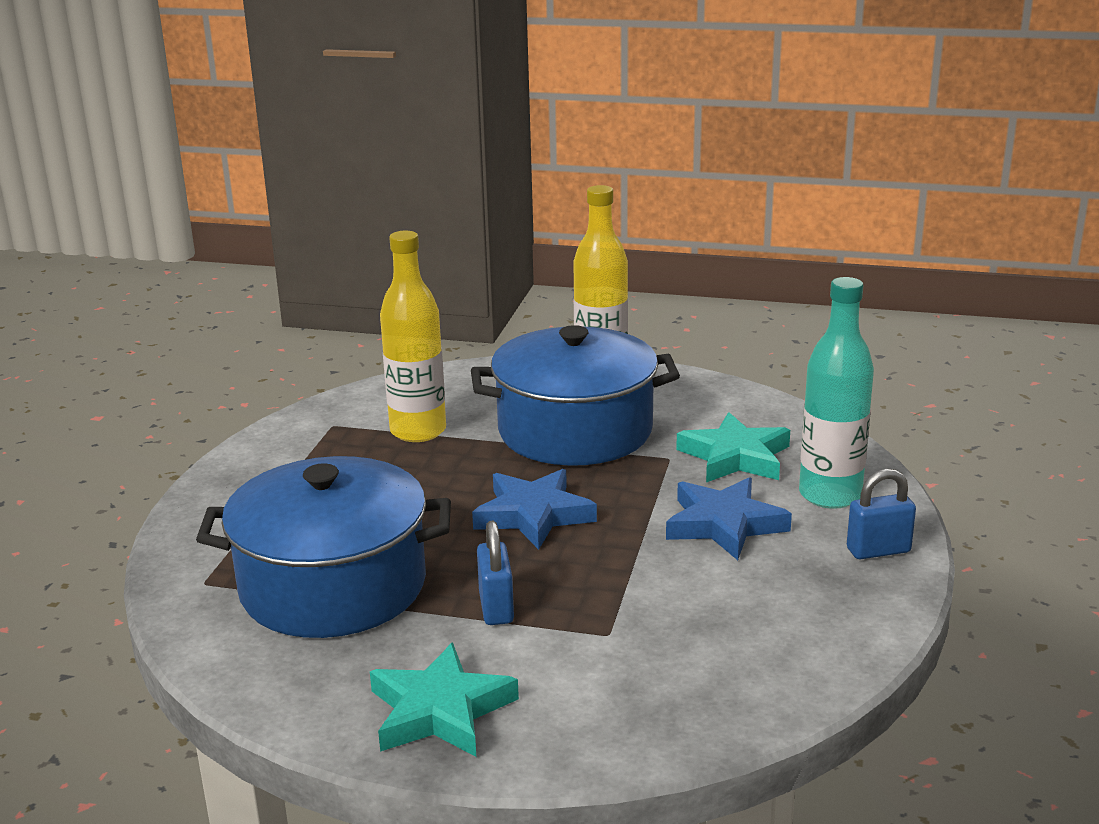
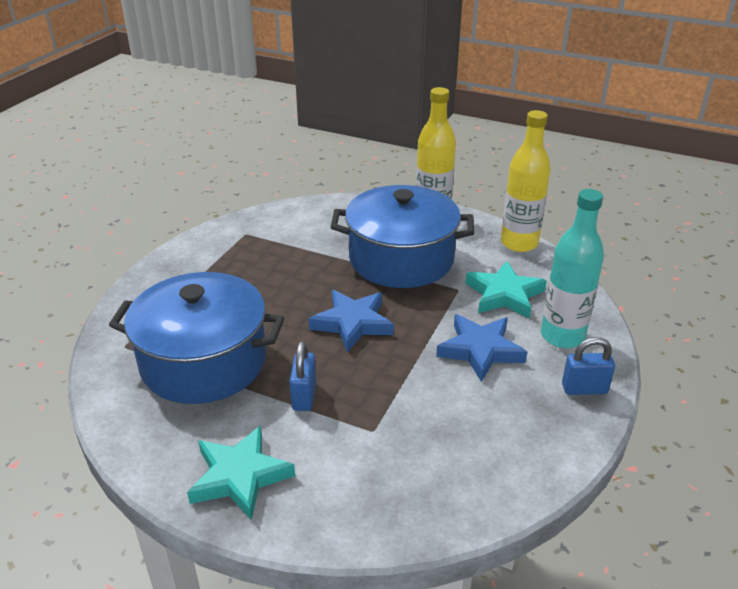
camera: 10 degrees right, 10 degrees up
(418, 431) = (298, 245): yellow bottle -> yellow bottle (519, 243)

